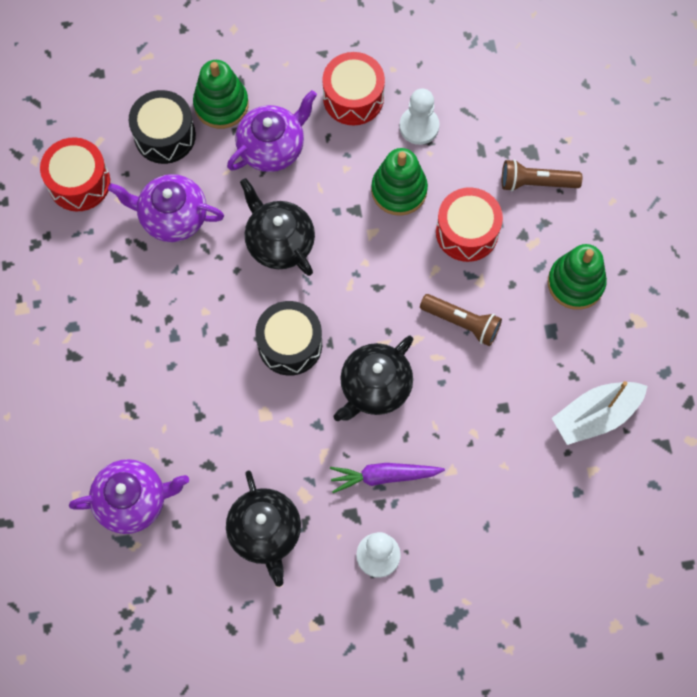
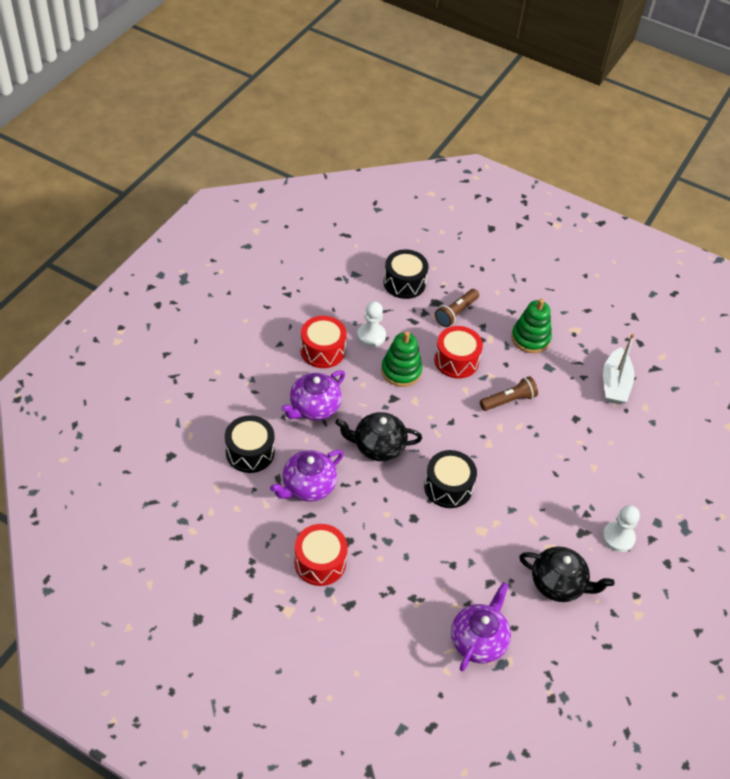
camera: 55 degrees left, 20 degrees down
(79, 182) = (234, 518): red drum -> red drum (320, 562)
(221, 104) = (260, 411): green stacking toy -> none
(272, 147) = (314, 407): purple teapot -> purple teapot turned 135 degrees counterclockwise
(374, 387) = (512, 466): black teapot -> none
(384, 476) = (571, 500): purple carrot -> none
(527, 101) = (404, 283): none -> black drum

